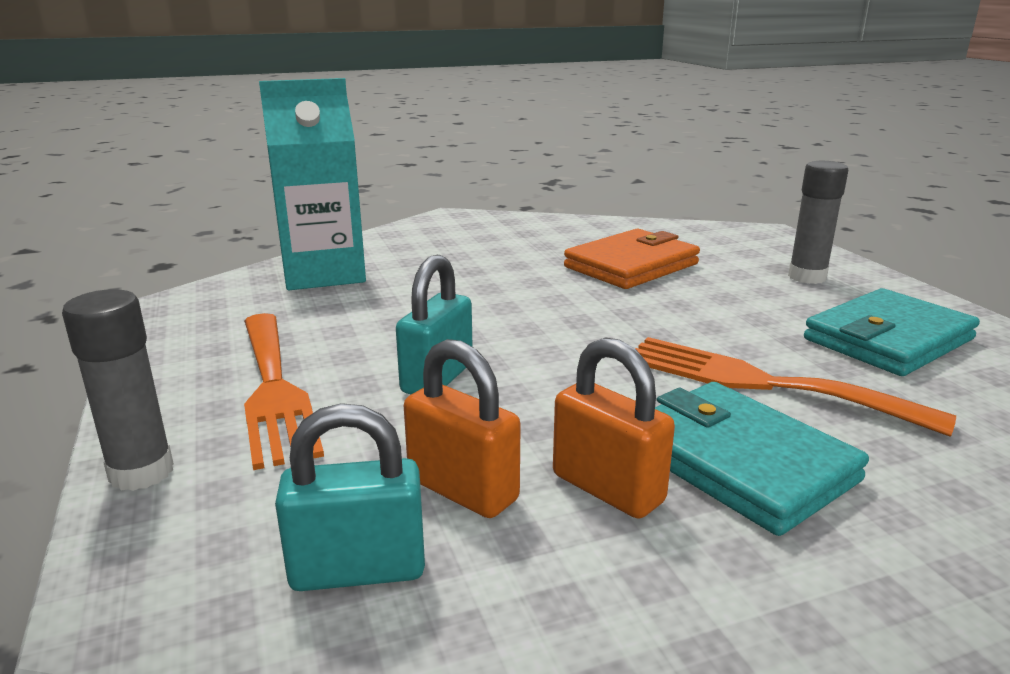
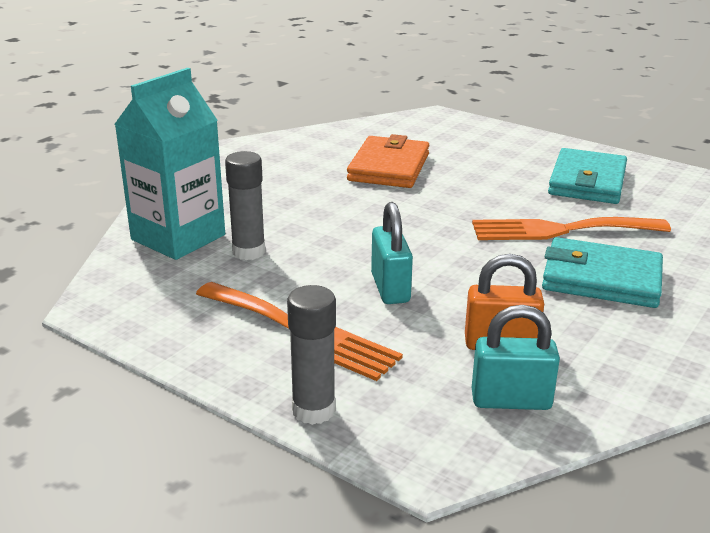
camera: 35 degrees left, 5 degrees up
(358, 569) = (511, 400): turquoise padlock -> turquoise padlock turned 45 degrees clockwise
(607, 488) = (563, 315): orange padlock -> none
(807, 277) = (501, 148): grey glue stick -> grey glue stick (248, 252)

